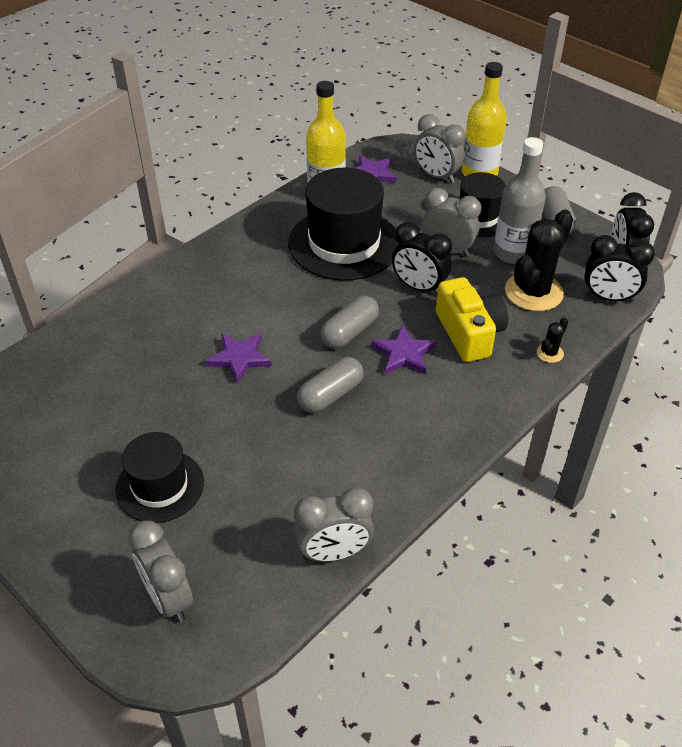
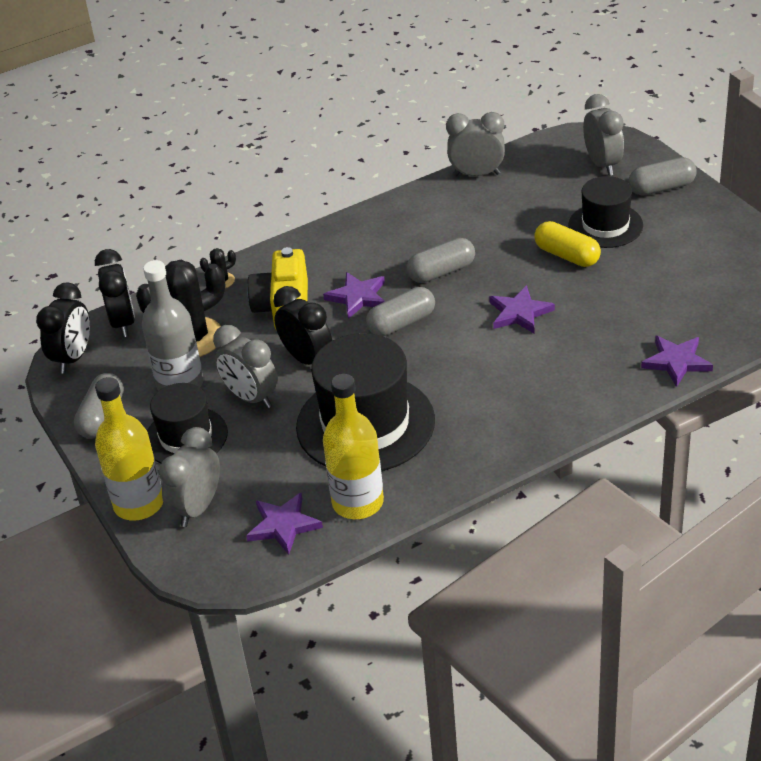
camera: 160 degrees left, 5 degrees down
(89, 329) = (676, 362): none -> purple star
(89, 562) = (661, 188): none -> grey capsule
(200, 435) = (567, 255): none -> yellow capsule
(437, 176) = (197, 508): grey clock -> grey clock turned 120 degrees counterclockwise
(608, 297) = (123, 323): black clock -> black clock turned 45 degrees clockwise

